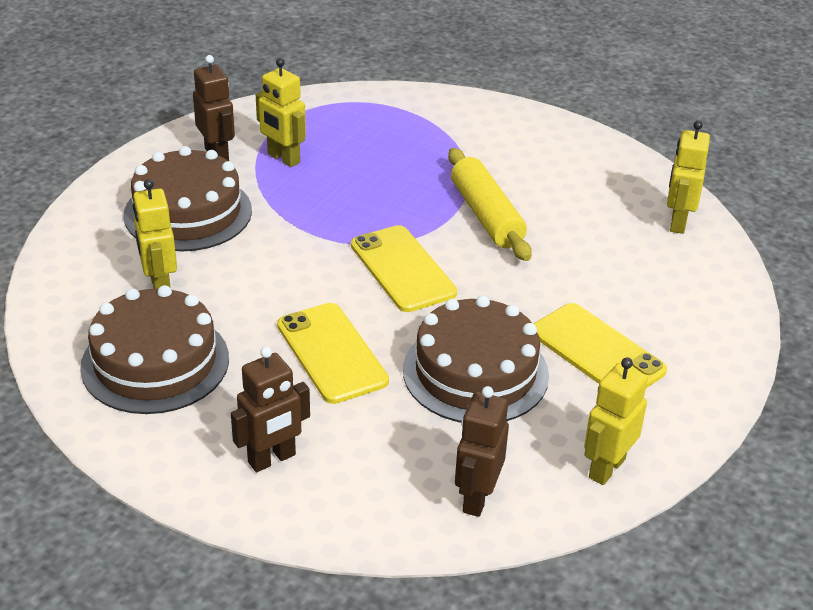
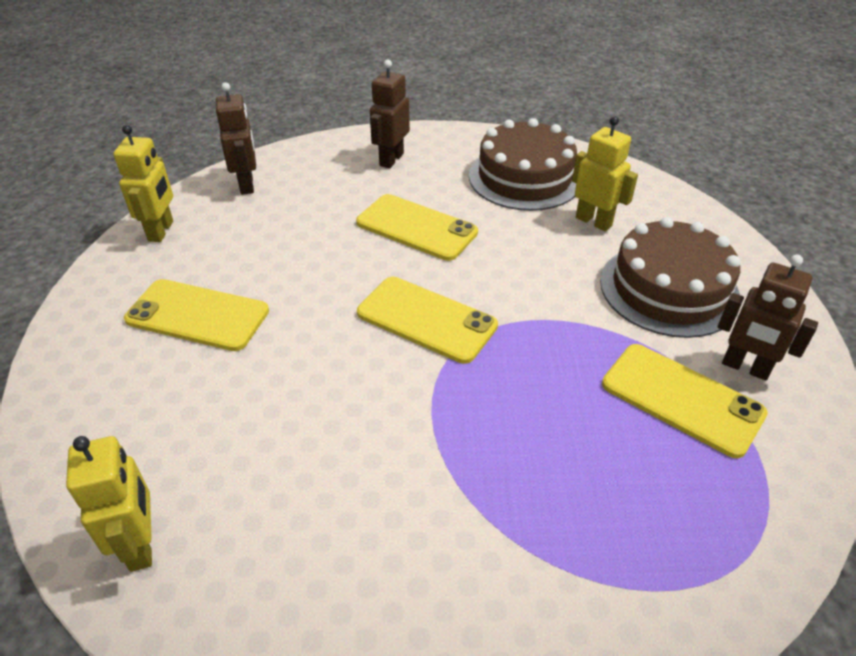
camera: 150 degrees right, 5 degrees up
(283, 158) = (682, 399): yellow robot -> yellow phone
(475, 372) = (296, 256): brown cake -> none
(487, 215) = (393, 428): yellow rolling pin -> none

